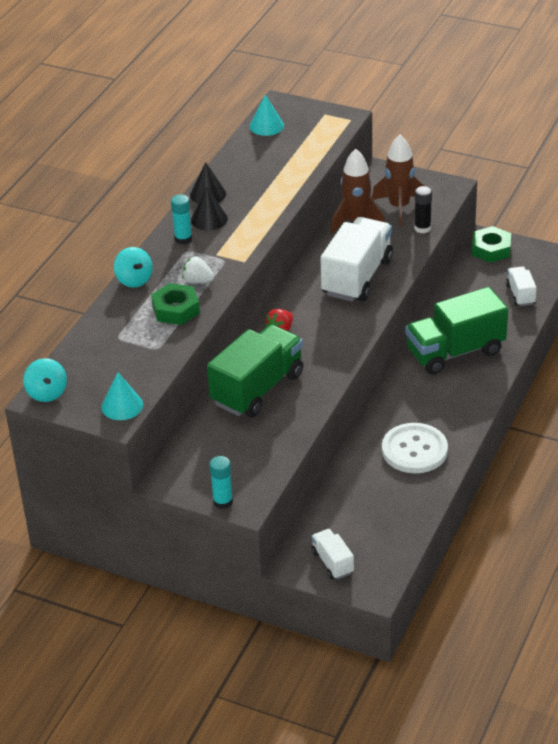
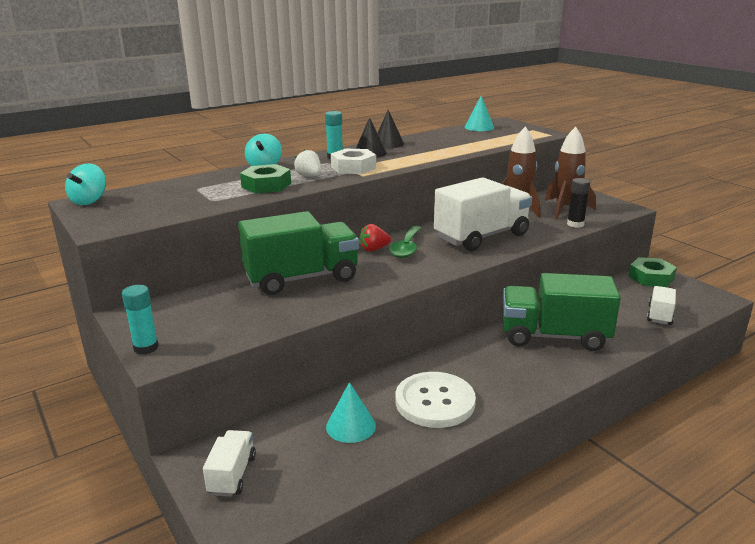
camera: 30 degrees right, 15 degrees down
(122, 406) = (122, 222): turquoise cone -> turquoise cone (351, 426)
(221, 251) = (353, 167): none -> white nut
(307, 317) = (406, 248): none -> green spoon

